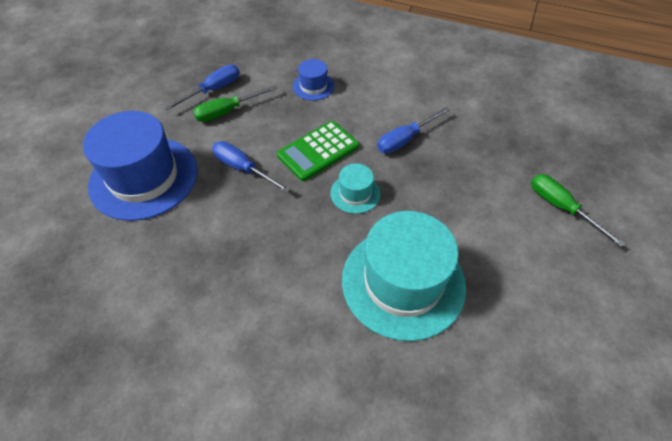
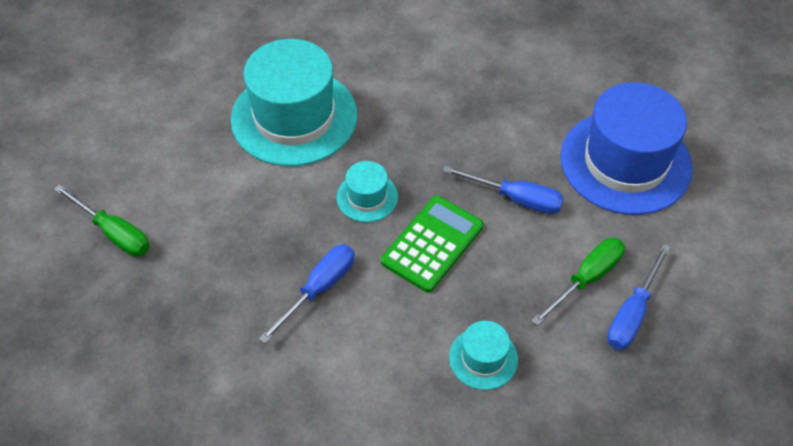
camera: 165 degrees right, 0 degrees up
(313, 86) = (483, 358): blue hat -> turquoise hat

